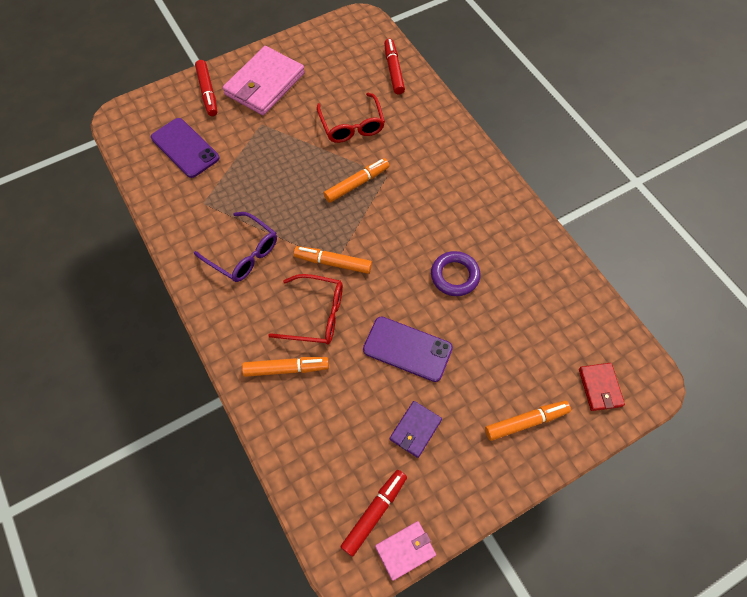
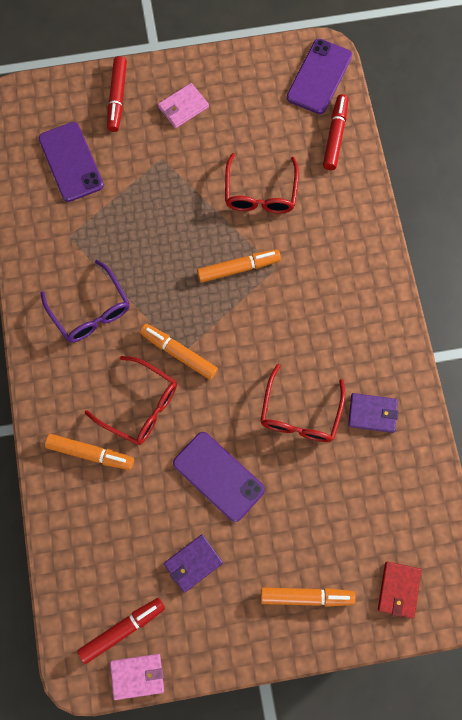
camera: 20 degrees right, 10 degrees up
(264, 84) = (183, 107): pink wallet -> pink wallet, size x0.51
(364, 35) = (319, 77): none -> purple phone
(455, 276) = (300, 413): purple ring -> red glasses
(513, 257) = (372, 413): none -> purple wallet

